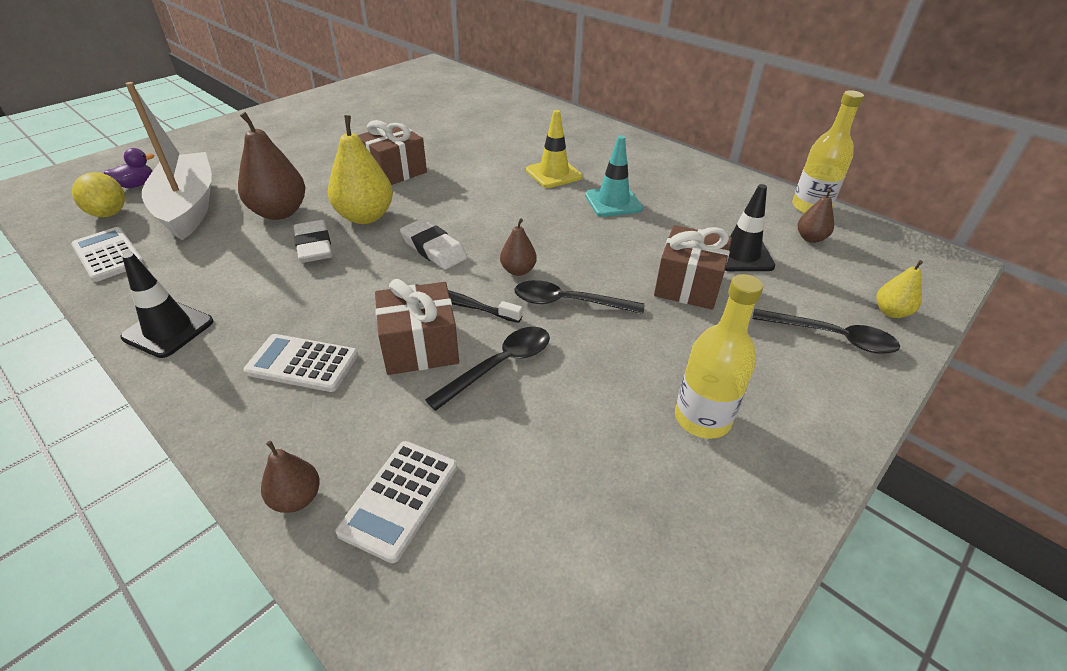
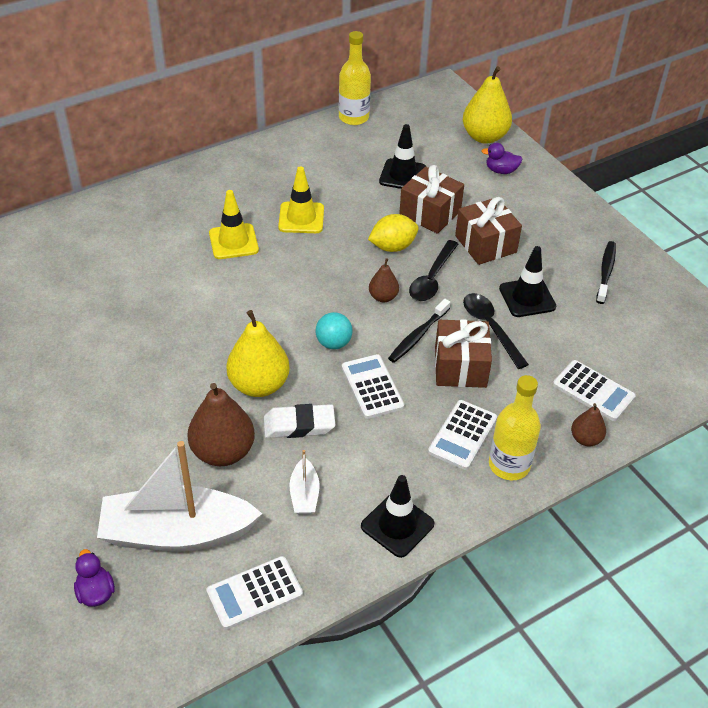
camera: 75 degrees left, 5 degrees up
(109, 213) = (159, 609): yellow lemon -> yellow lemon (392, 247)
(222, 263) = (304, 494): none -> white boat
(373, 283) = (372, 387): none -> white calculator
(394, 171) = (172, 355): brown gift -> brown gift (485, 244)
(433, 249) = (333, 343): white eraser -> turquoise ball
(576, 396) = (527, 298): none -> black traffic cone
(613, 202) = (301, 218): turquoise traffic cone -> yellow traffic cone
(687, 491) = (606, 272): none -> black toothbrush
(702, 418) = (556, 249): yellow bottle -> yellow bottle (509, 465)
(810, 238) = (394, 135): brown pear -> none
(832, 337) = (501, 171): black spoon -> purple duck
(891, 312) = (484, 137): yellow pear -> yellow pear, size x1.88

